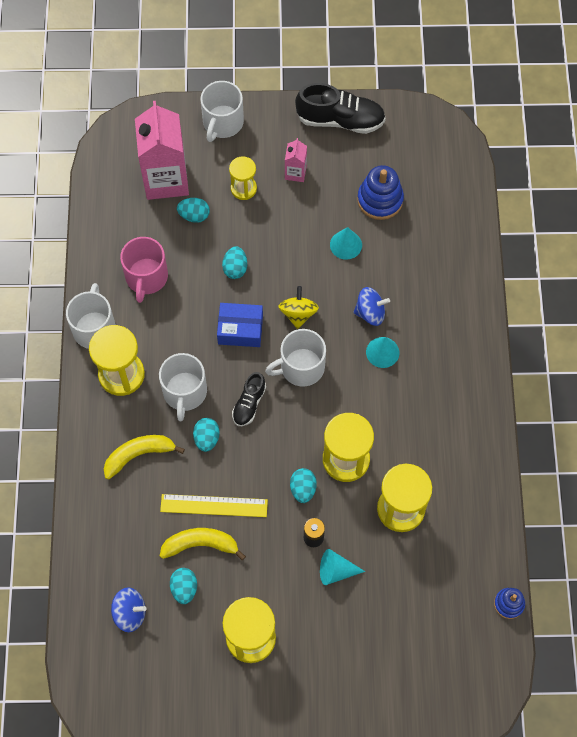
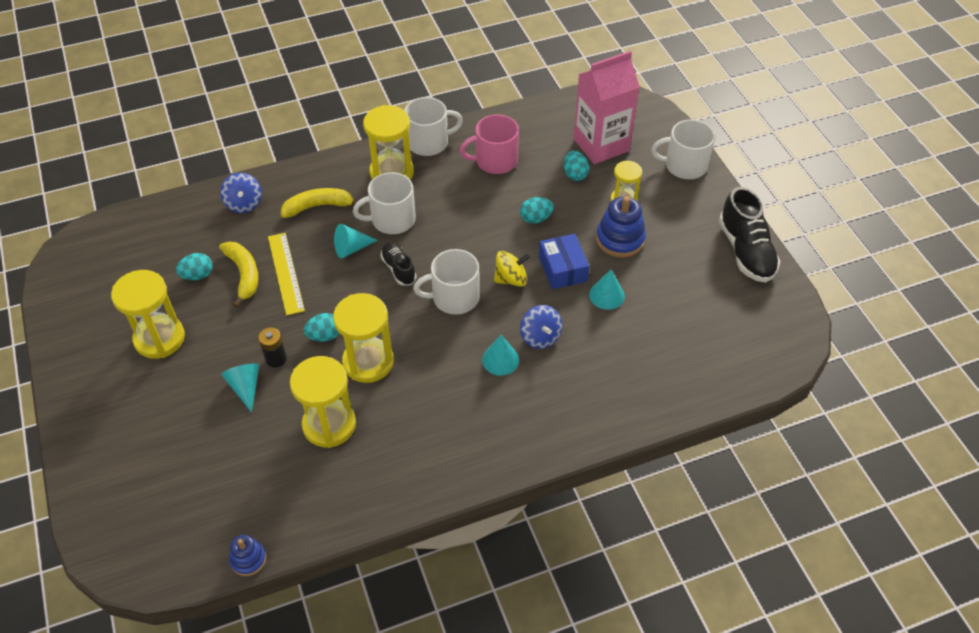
camera: 70 degrees right, 15 degrees down
(130, 613) = (165, 245): blue spinning top -> blue spinning top (244, 204)
(138, 455) = (318, 206): yellow banana -> yellow banana turned 60 degrees counterclockwise
(207, 438) = (351, 248): turquoise egg -> turquoise cone
(240, 329) = (473, 240): blue box -> blue box (562, 269)
(249, 404) = (398, 269): black shoe -> black shoe turned 60 degrees clockwise
(295, 172) = (664, 233): pink carton -> none
(301, 367) = (454, 297): white mug -> white mug turned 60 degrees counterclockwise
(380, 200) = (674, 309): blue stacking toy -> blue stacking toy (620, 239)

